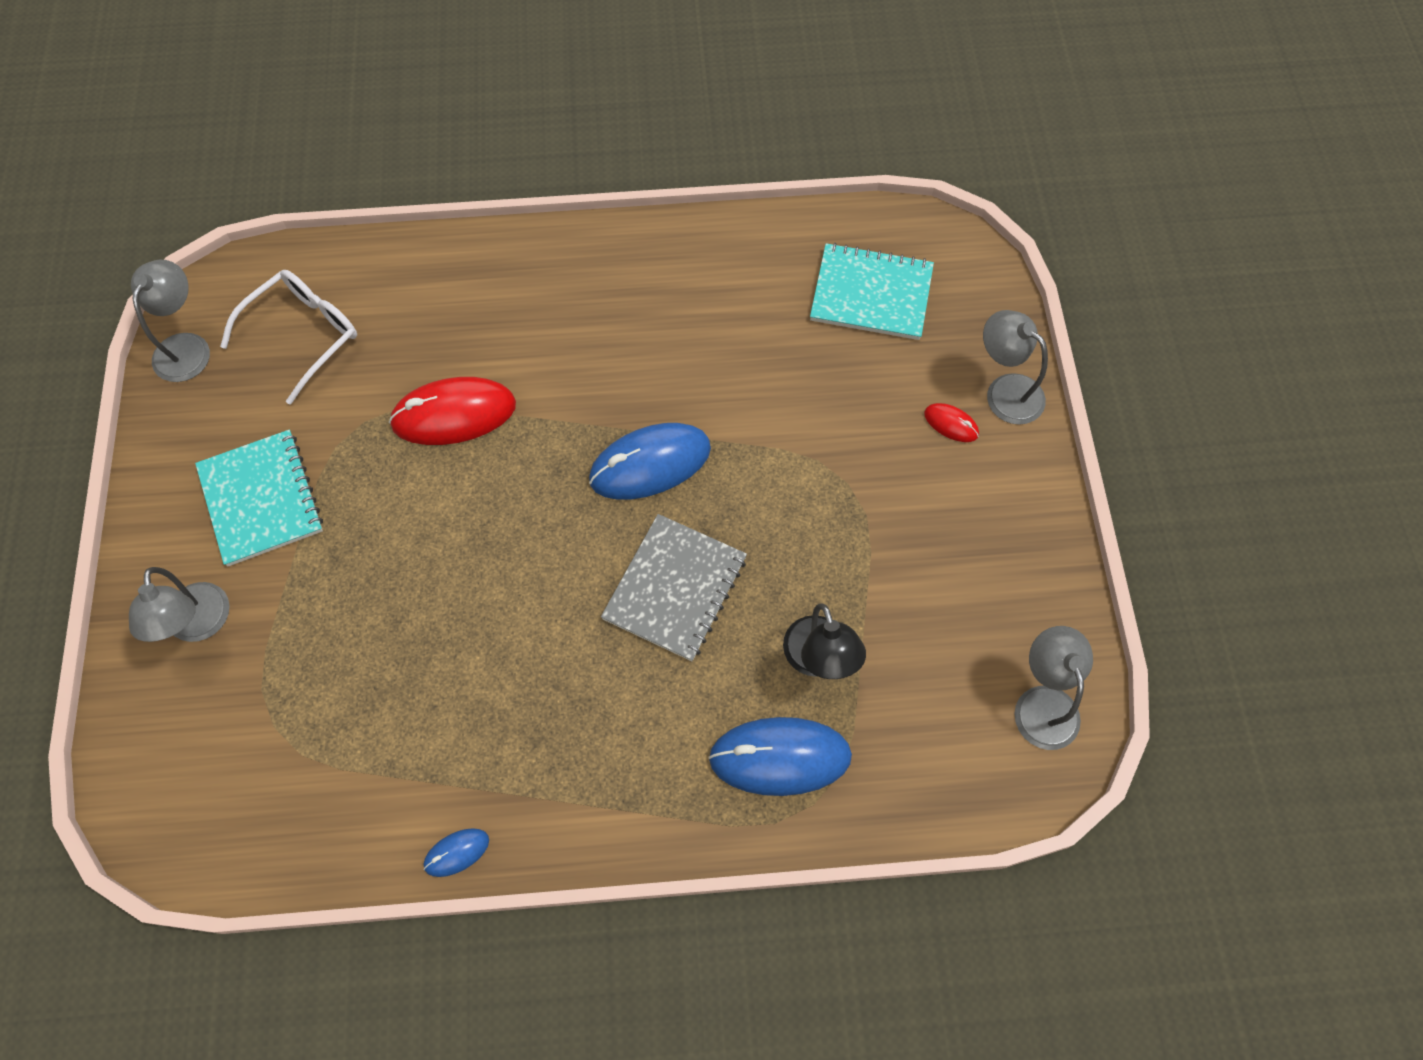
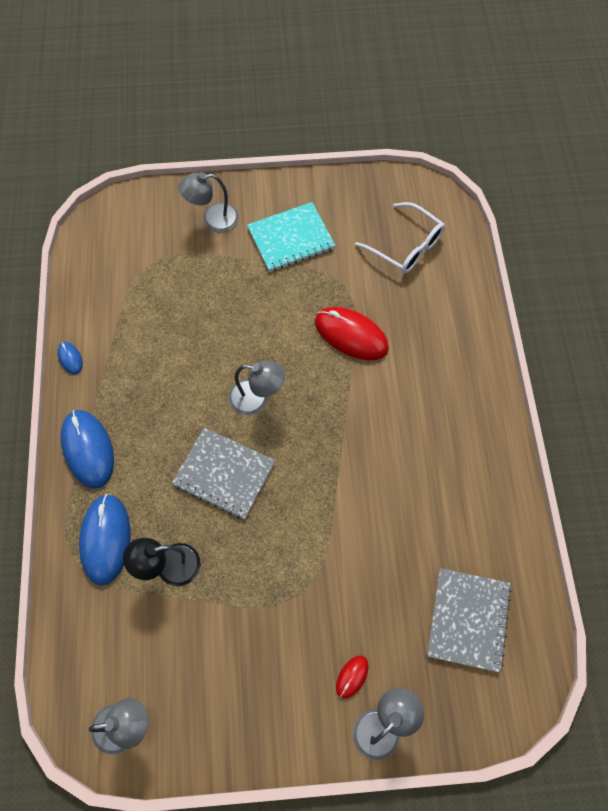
camera: 90 degrees right, 0 degrees up
(186, 346) = (394, 187): grey lamp -> grey lamp (257, 399)
(454, 414) = (351, 335): red mouse -> red mouse turned 45 degrees counterclockwise
(650, 464) = (315, 456): blue mouse -> blue mouse (88, 449)
(871, 294) = (468, 620): turquoise notebook -> grey notebook

